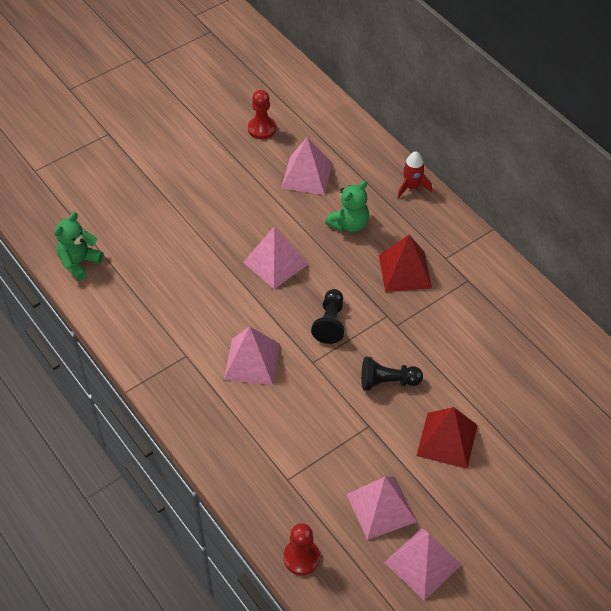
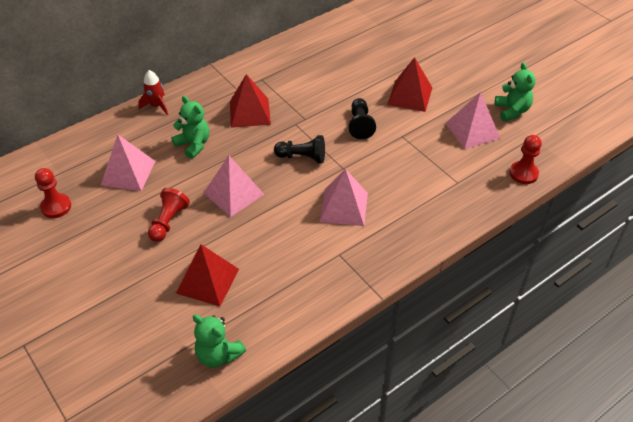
camera: 90 degrees left, 5 degrees down
(162, 249) = (207, 281): none -> red pyramid
(238, 213) = (168, 222): none -> red pawn
(423, 563) = (512, 111): pink pyramid -> green teddy bear

